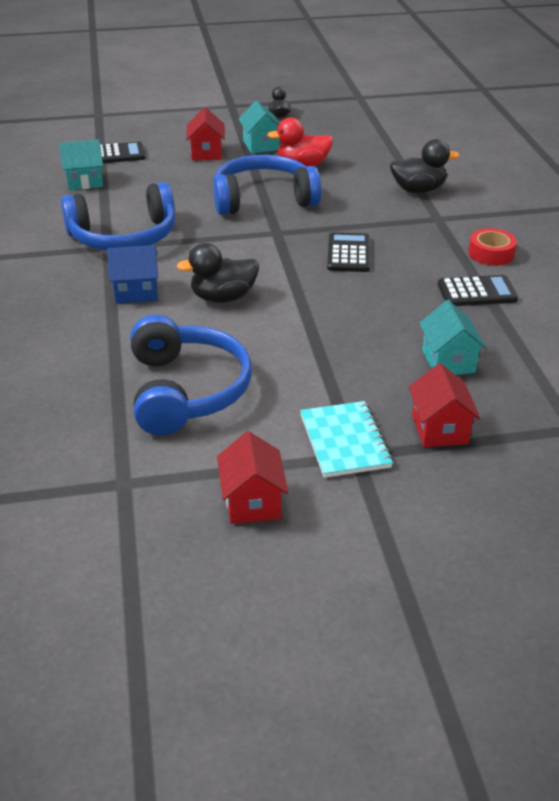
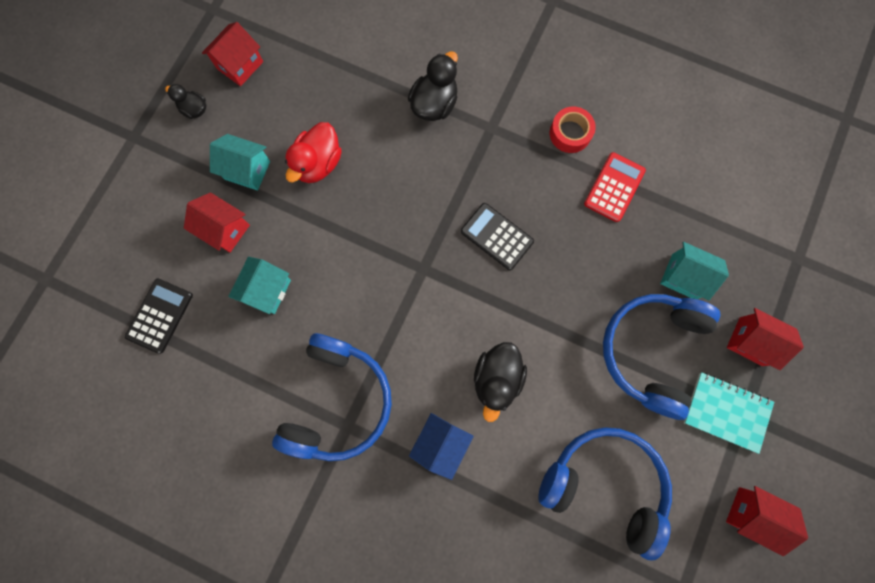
camera: 55 degrees left, 40 degrees up
(85, 181) = (199, 377): turquoise house -> turquoise house (267, 290)
(263, 199) = (356, 240): blue headphones -> blue headphones (651, 351)
(334, 118) = (240, 65): none -> red house
(477, 292) = (614, 187): black calculator -> red calculator

